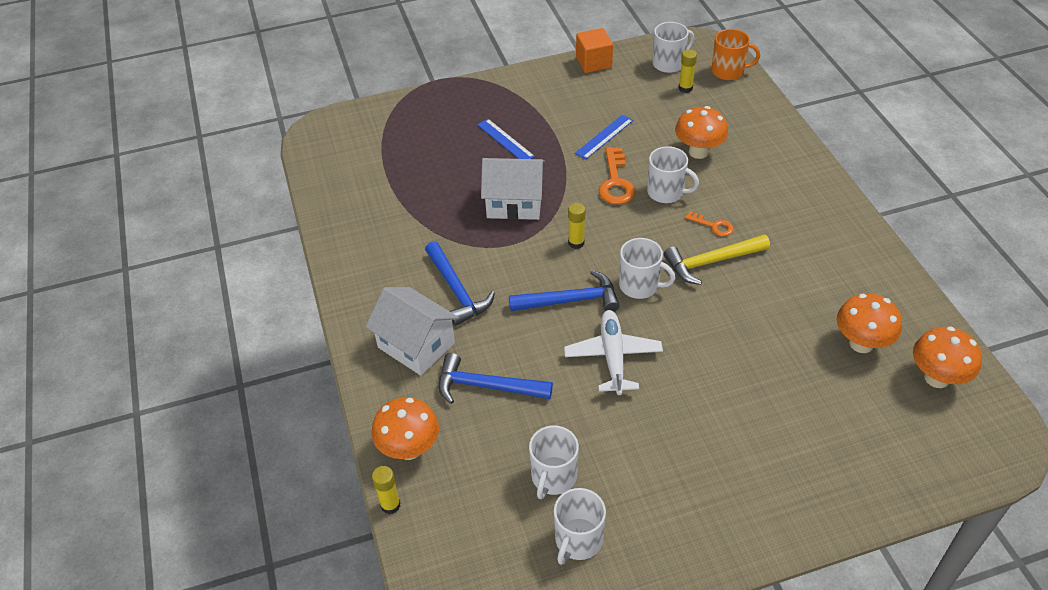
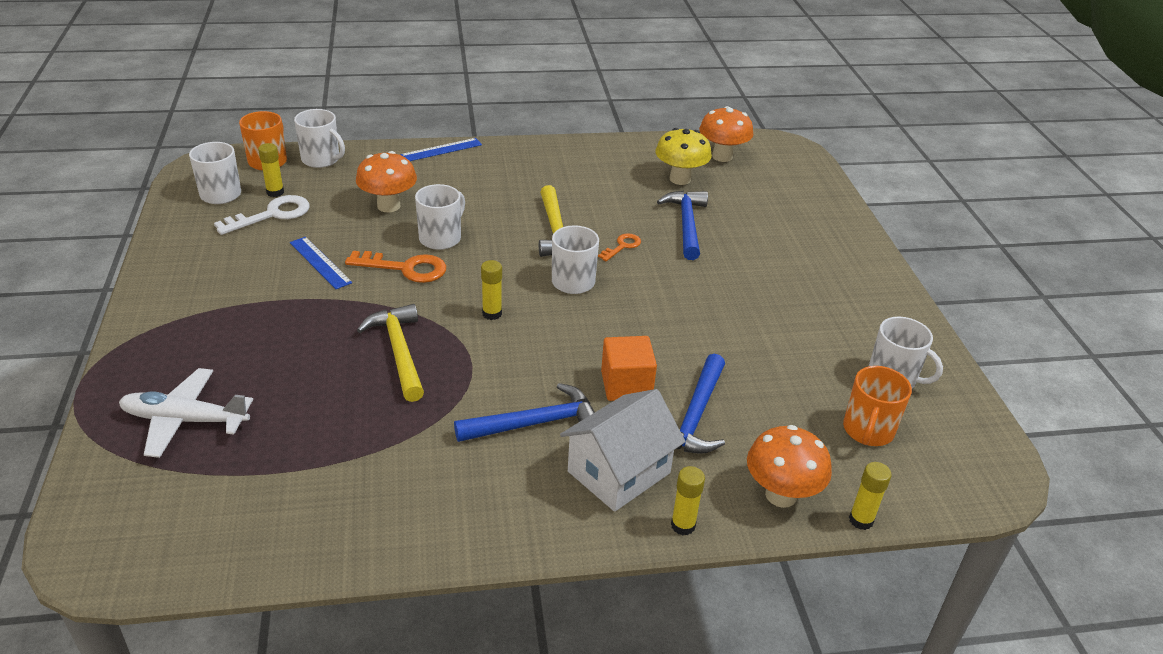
camera: 85 degrees left, 10 degrees down
(370, 388) = (683, 525): none -> yellow glue stick
(497, 515) = (868, 431): none -> orange mug
(505, 140) = (271, 342): blue ruler -> blue ruler (441, 150)
(514, 203) = (399, 351): white house -> yellow hammer
(553, 477) = (820, 383): white mug -> white mug (321, 159)
(570, 300) = (581, 332): blue hammer -> blue hammer (686, 224)
(593, 62) = (168, 245): orange cube -> orange cube (626, 385)
(613, 356) = (668, 316): white plane -> white plane (184, 420)
(654, 96) = (272, 215): none -> white key
(713, 226) = (506, 220): orange key -> orange key (622, 246)
(861, 343) = (680, 179): orange mushroom -> yellow mushroom

